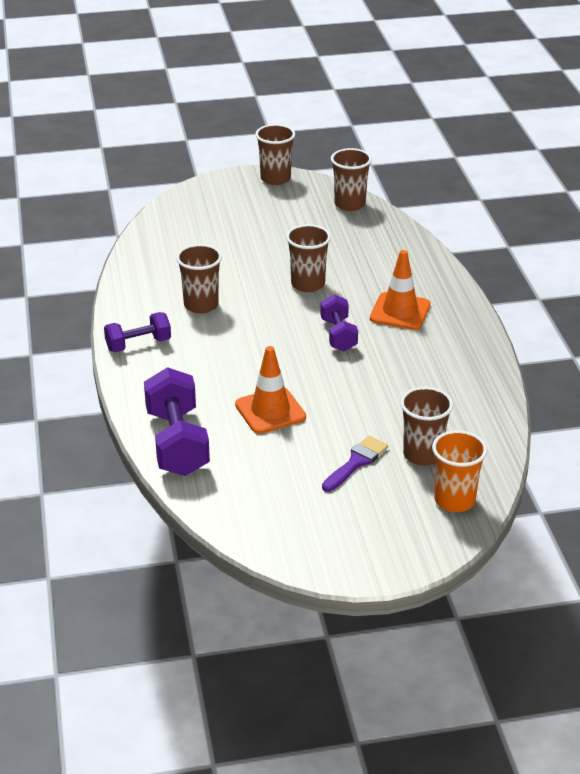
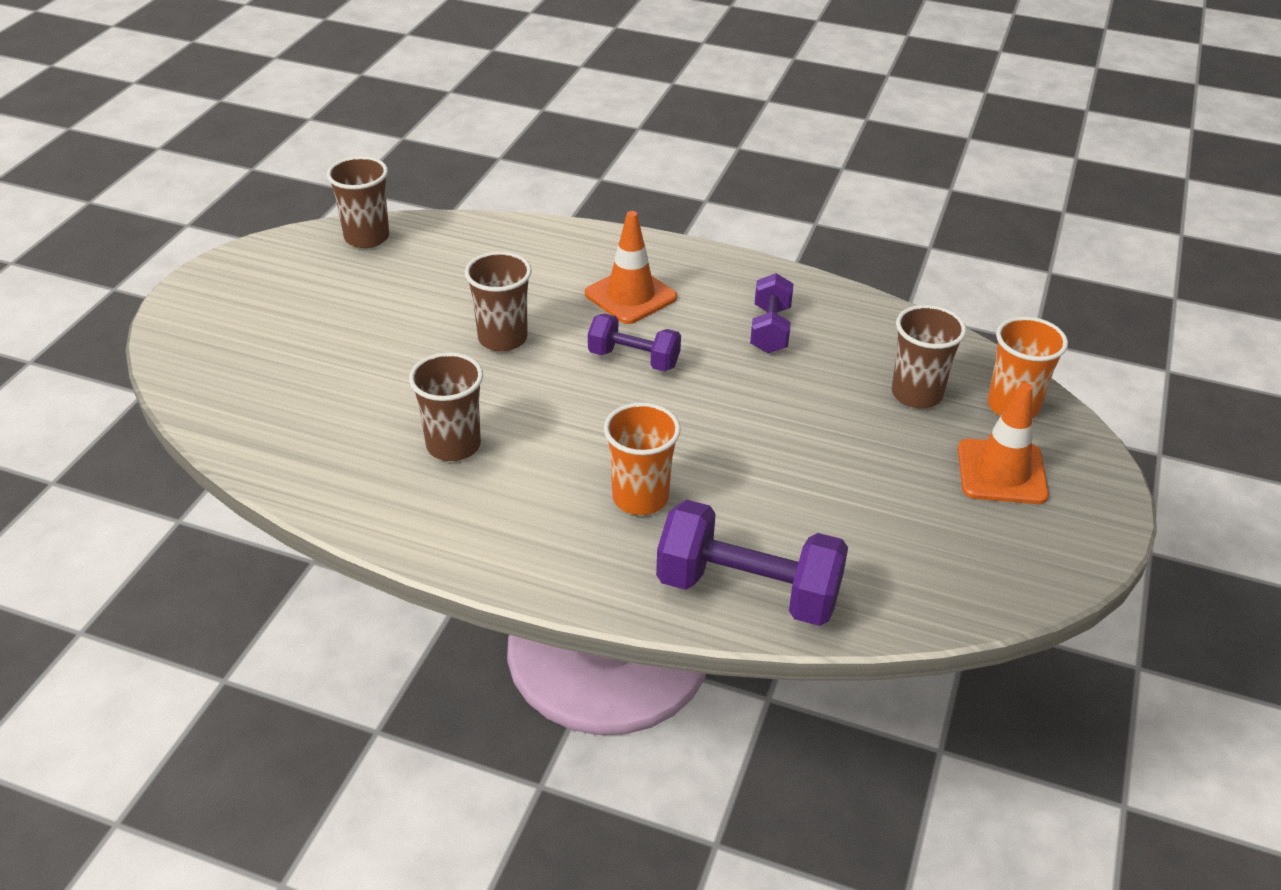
camera: 60 degrees left, 5 degrees up
(138, 344) = (487, 542): purple dumbbell -> purple dumbbell (770, 330)
(218, 380) = (640, 498): none -> orange cup
(270, 411) = (743, 478): orange traffic cone -> orange traffic cone (1001, 472)
(275, 179) = (234, 267): brown cup -> none
(356, 462) = (897, 449): purple brush -> none

